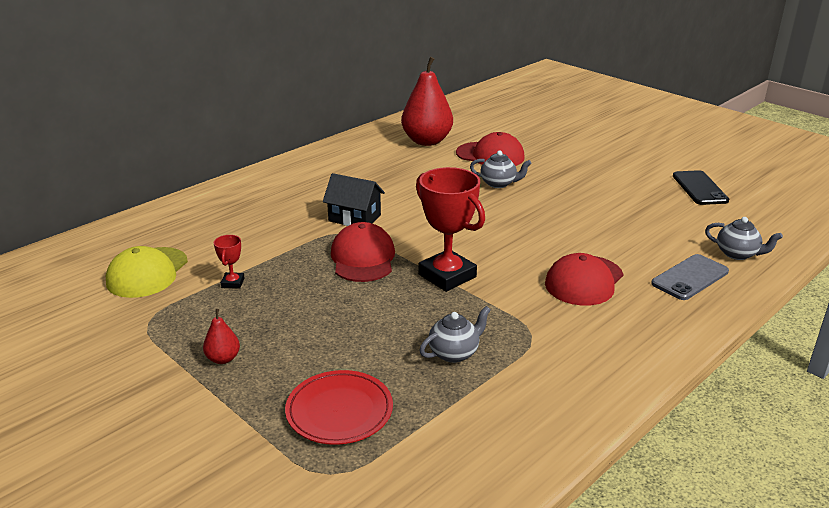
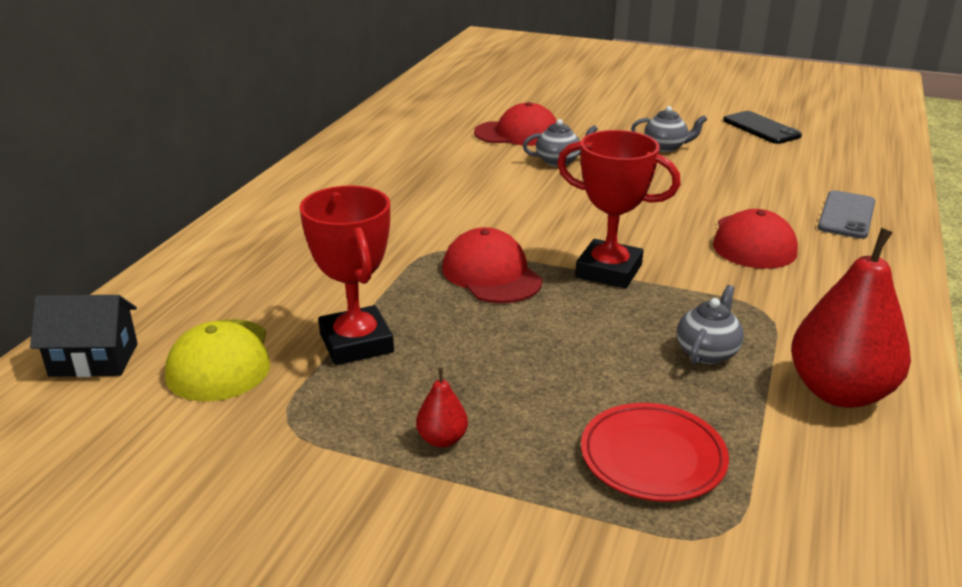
camera: 25 degrees left, 0 degrees up
(233, 283) = (356, 343): red trophy -> red trophy, size x2.21
(354, 218) = (432, 231): black house -> black house (94, 360)
(427, 141) = (429, 131): red pear -> red pear (839, 392)
(737, 254) = (862, 183): grey teapot -> grey teapot (665, 147)

